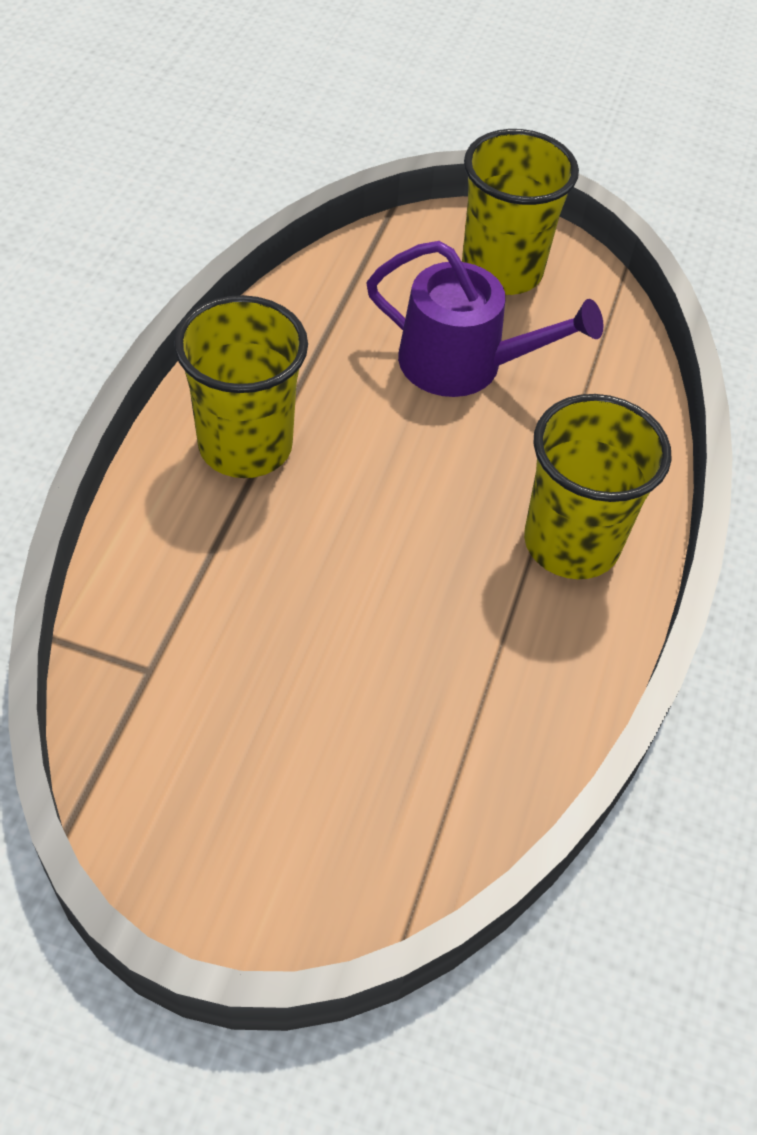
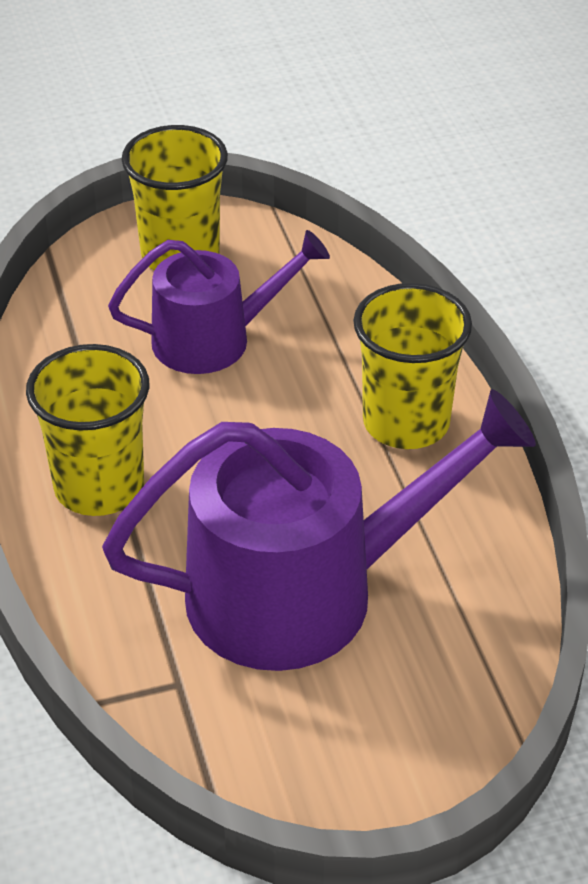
camera: 30 degrees left, 10 degrees down
(332, 652) = (304, 592): none -> purple watering can

